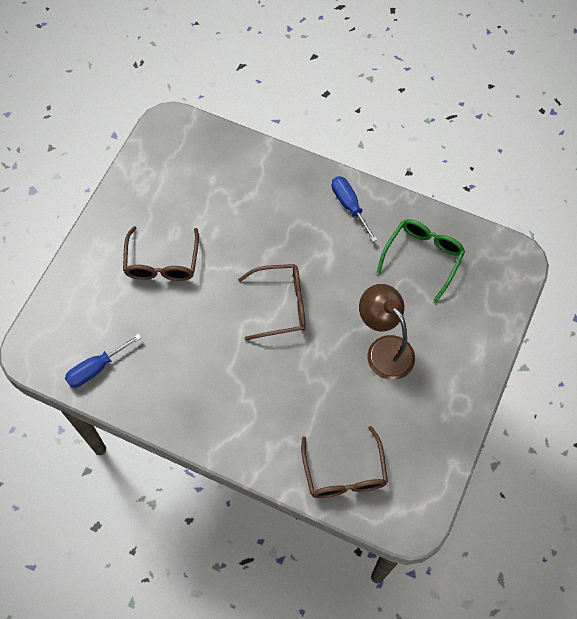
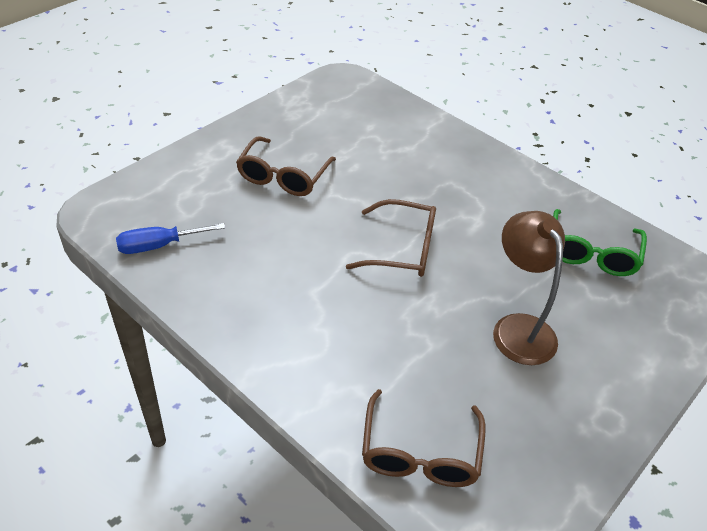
camera: 15 degrees right, 20 degrees down
(349, 206) = (515, 185): blue screwdriver -> none
(422, 258) = (591, 252): green glasses -> green glasses turned 150 degrees clockwise

